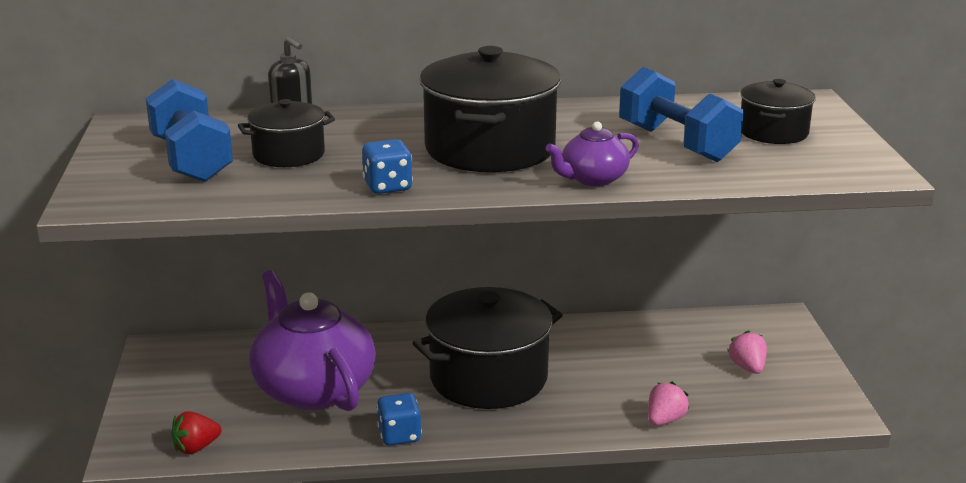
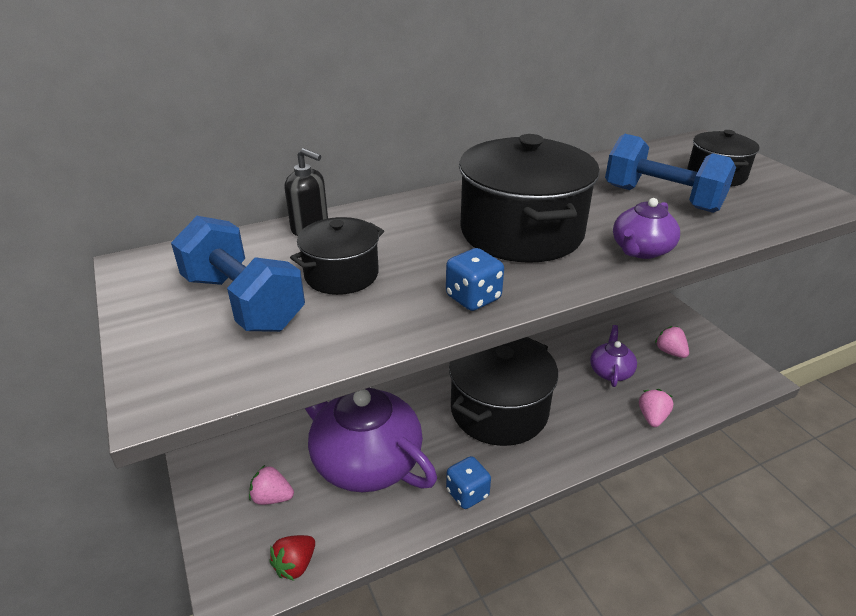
camera: 20 degrees left, 10 degrees up
(205, 396) = (272, 497): none -> pink strawberry
(652, 371) = (610, 371): none -> purple teapot

